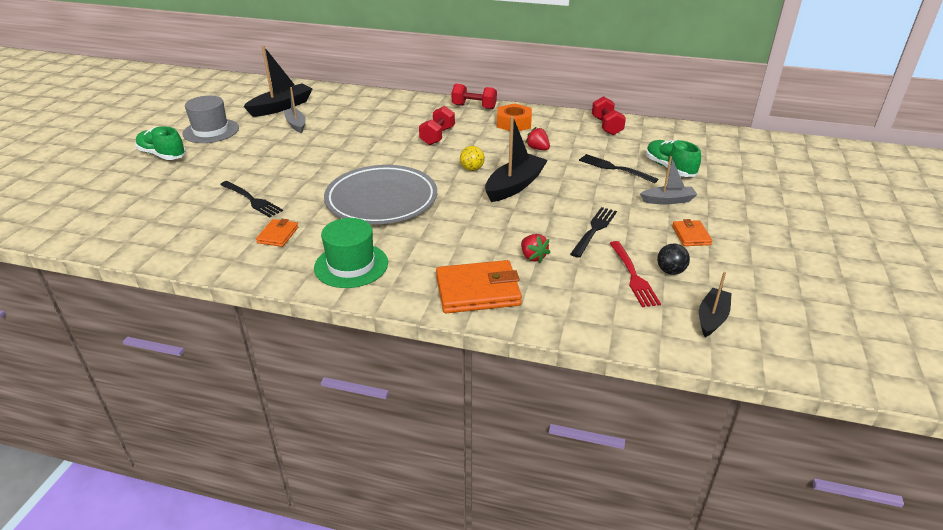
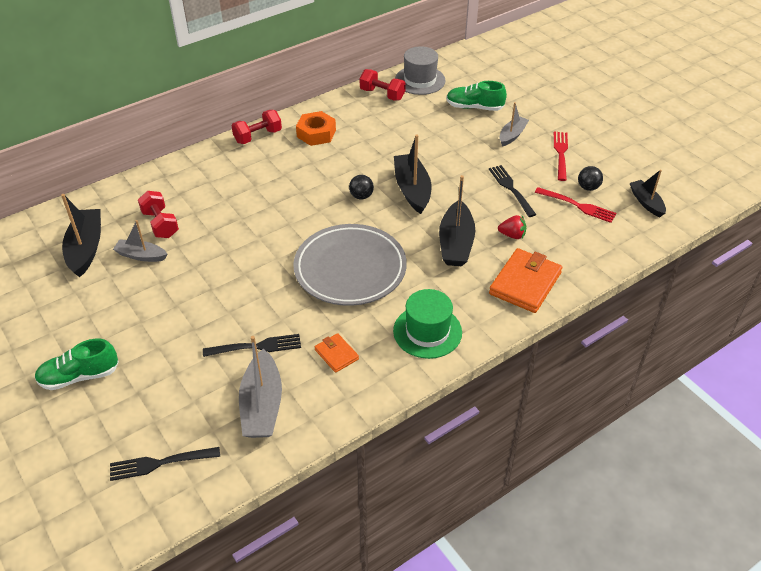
camera: 50 degrees left, 10 degrees up
(192, 228) = (262, 405): none -> grey boat
(211, 131) = (71, 320): grey hat -> grey hat (420, 80)
(437, 136) = (283, 184): red dumbbell -> red dumbbell (160, 224)
(472, 169) = (361, 196): yellow ball -> black ball
(479, 233) = (456, 243): none -> black boat
(537, 149) = (372, 146): red strawberry -> none
(614, 168) = (445, 130): black fork -> black fork (160, 463)
(691, 235) = (561, 154): orange wallet -> red fork

